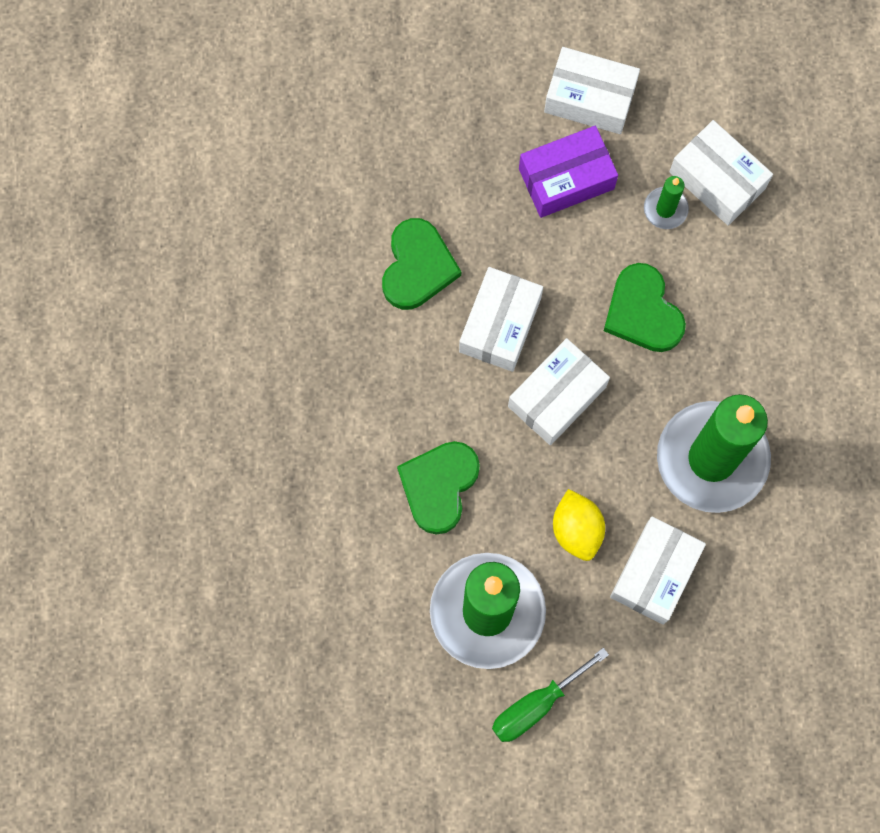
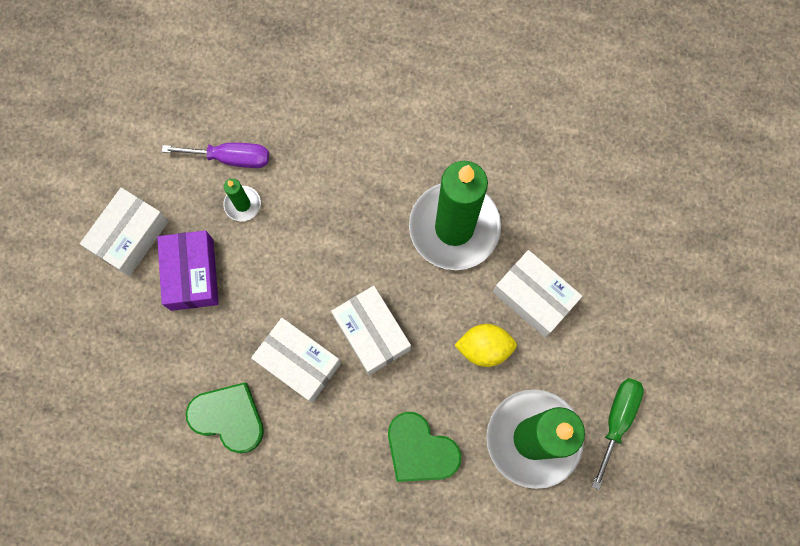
camera: 75 degrees left, 0 degrees up
(536, 705) = (617, 420): green screwdriver -> green screwdriver turned 135 degrees counterclockwise
(643, 312) = (321, 246): green heart -> none
(717, 180) = (231, 158): white box -> purple screwdriver

